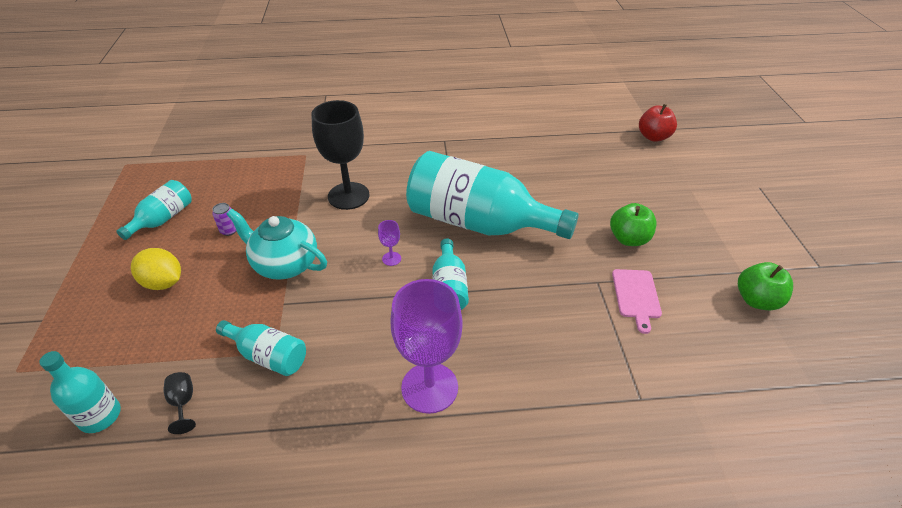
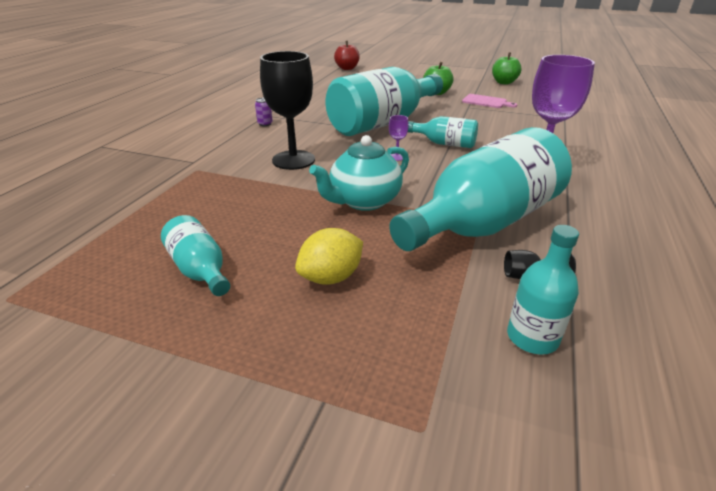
camera: 65 degrees left, 10 degrees down
(229, 230) = (278, 225): purple can -> purple can (265, 124)
(268, 356) = (483, 223): turquoise bottle -> turquoise bottle, size x2.14

